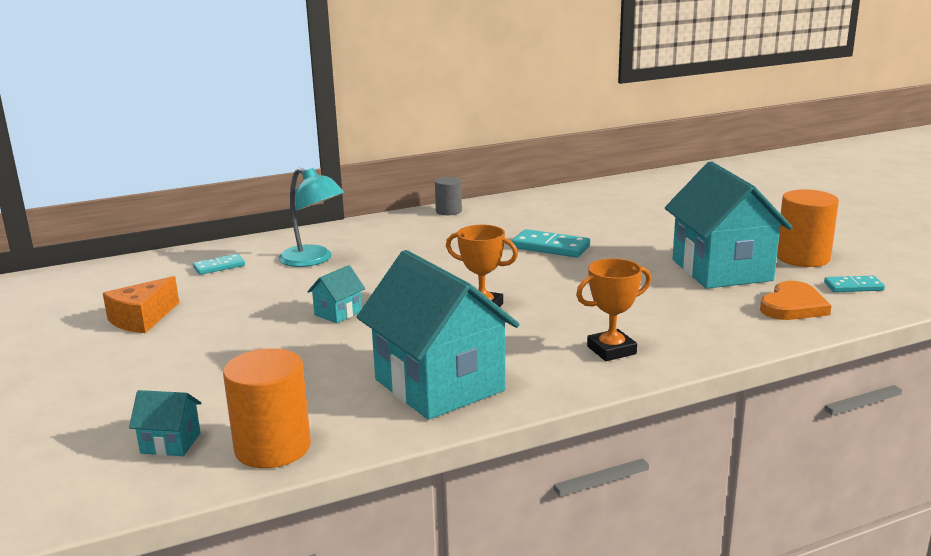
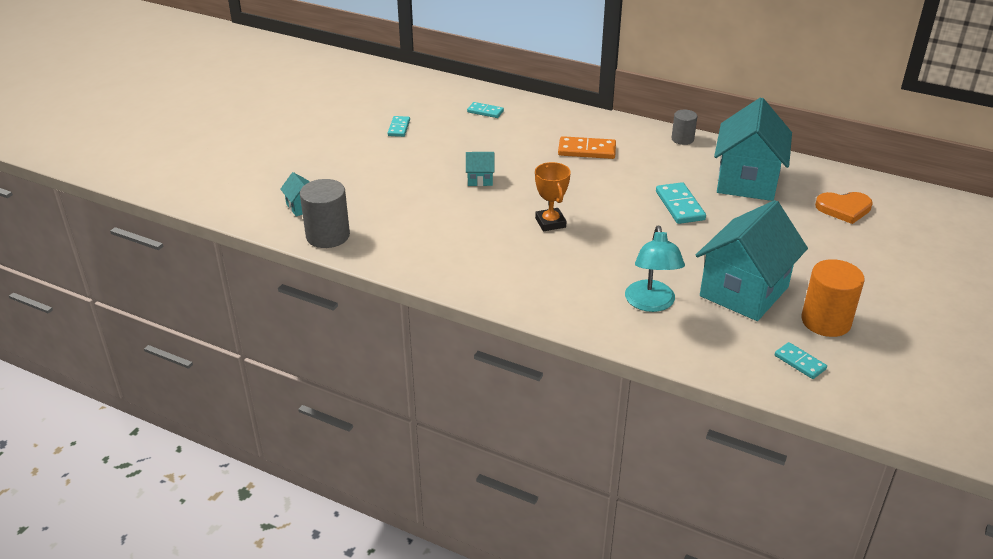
camera: 50 degrees right, 15 degrees up
(142, 319) = (399, 128): orange cheese -> turquoise domino
(272, 447) = (328, 235): orange cylinder -> grey cylinder
(313, 260) = (535, 134): turquoise lamp -> turquoise lamp (651, 304)
(389, 250) = (586, 150): none -> orange domino
(439, 385) = (440, 253): turquoise house -> turquoise house (747, 181)
(611, 350) = (554, 293): orange trophy -> none
(793, 306) = (721, 344): orange heart -> orange heart (844, 209)

